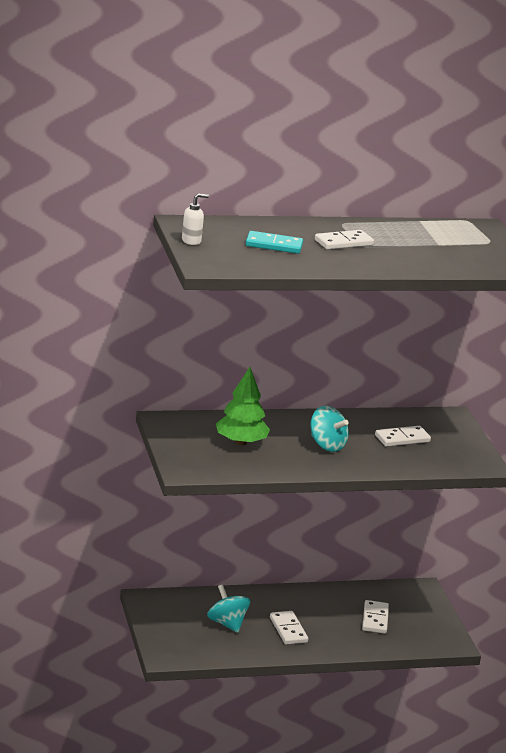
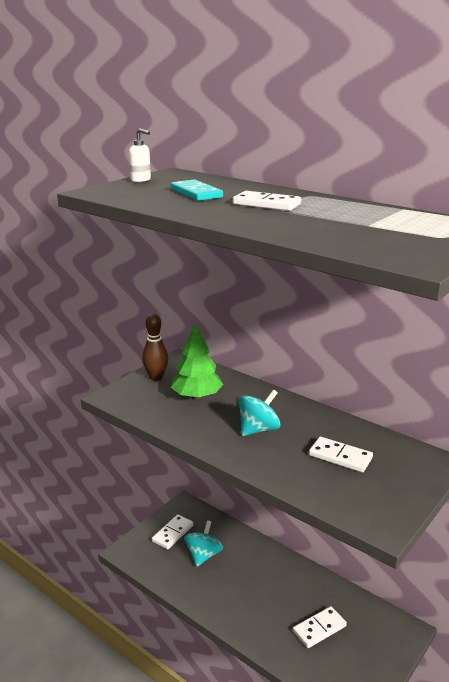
camera: 55 degrees right, 0 degrees up
(180, 442) = (156, 377): none -> brown bowling pin
(288, 630) = (236, 589): white domino -> white domino (173, 533)
(327, 445) = (258, 429): turquoise spinning top -> turquoise spinning top turned 135 degrees counterclockwise

